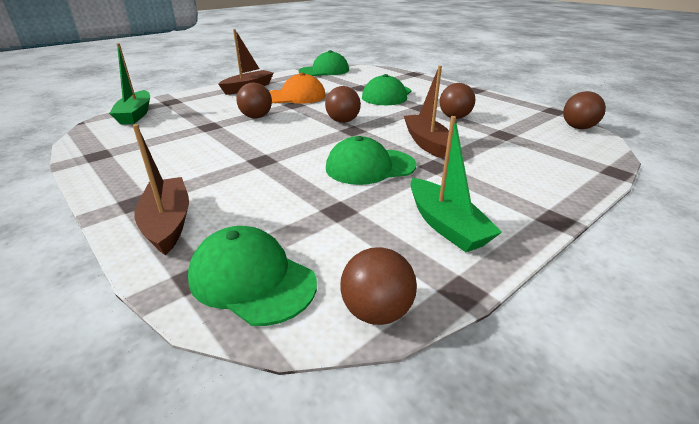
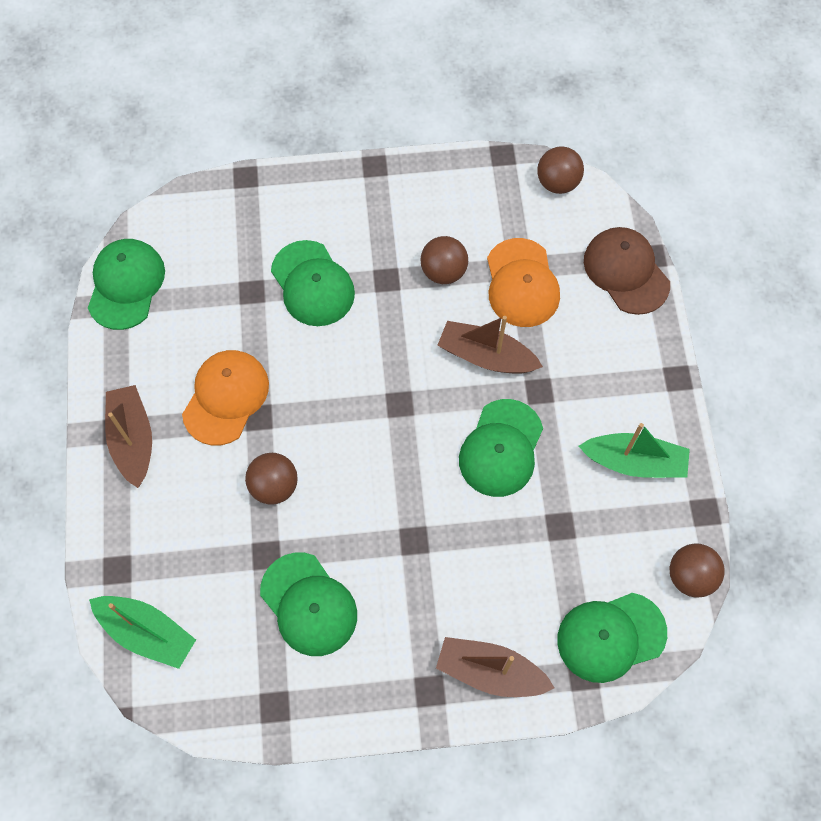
camera: 55 degrees left, 35 degrees up
(183, 144) = (308, 604): none -> green cap
(343, 121) = (365, 397): brown ball -> none
(494, 138) = (521, 283): none -> orange cap
(582, 166) = (626, 272): none -> brown cap

